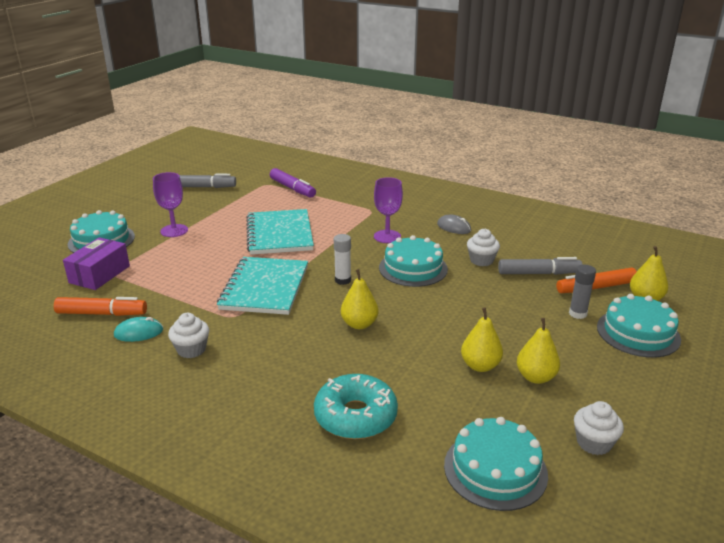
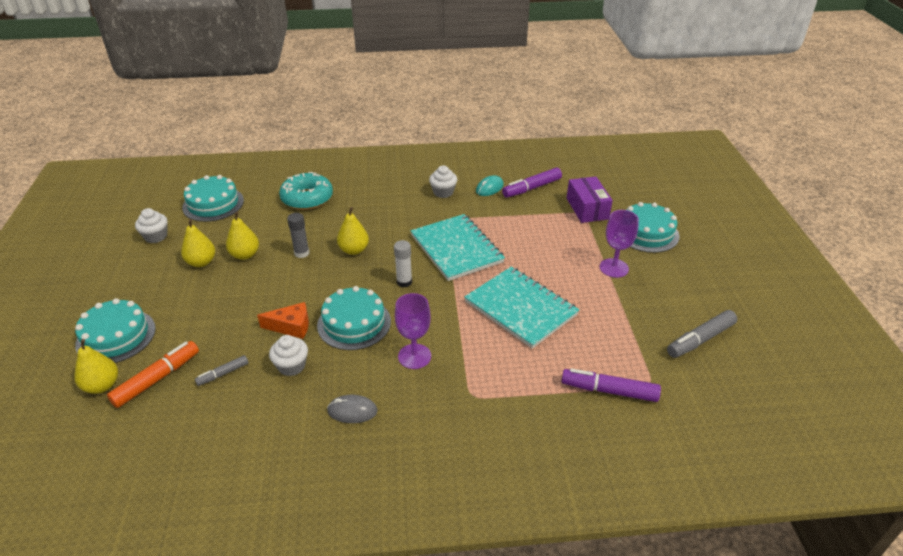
camera: 145 degrees right, 10 degrees up
(102, 314) = (531, 188): orange marker -> purple marker
(467, 284) = (291, 326): none -> orange cheese
(539, 273) = (223, 374): grey marker -> grey marker, size x0.57
(577, 314) = (174, 335): grey glue stick -> grey glue stick (301, 253)

